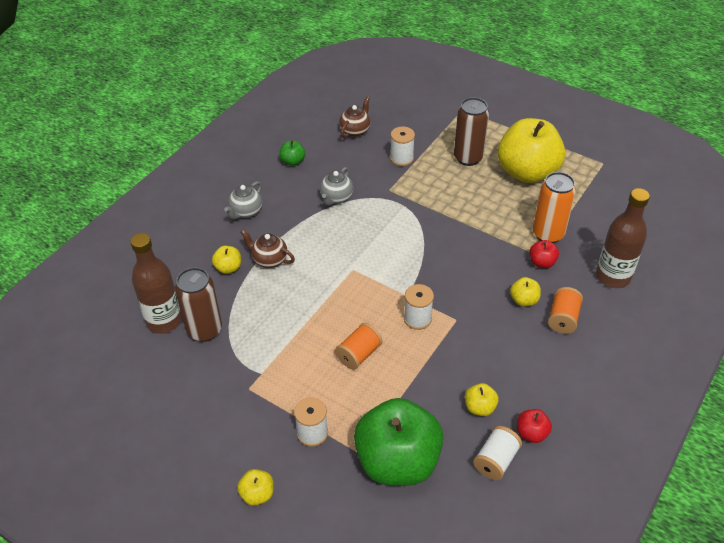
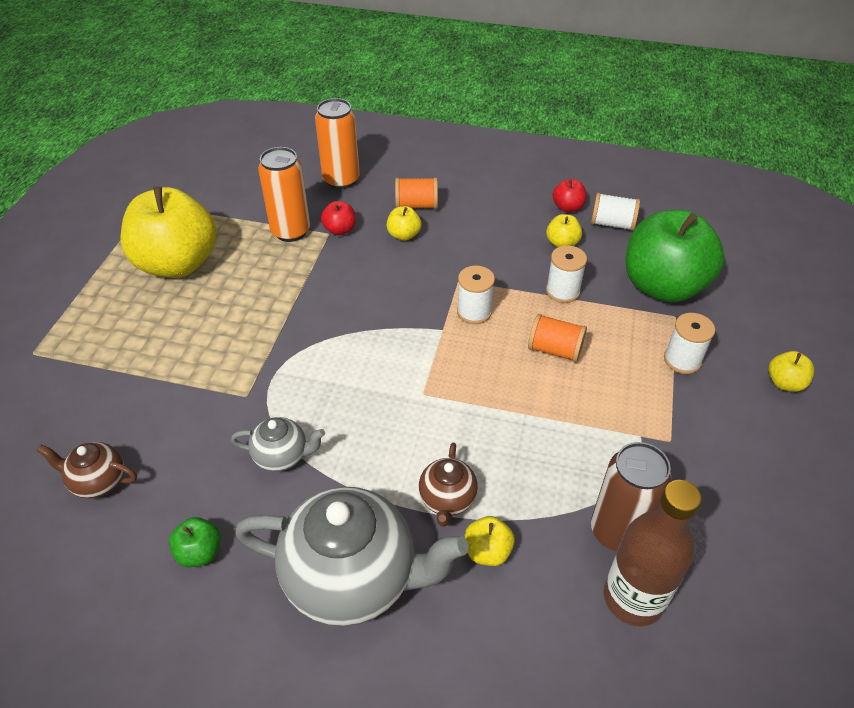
camera: 110 degrees left, 0 degrees up
(246, 212) = (353, 578): grey teapot -> grey teapot, size x2.10
(401, 158) = (168, 399): white spool -> white spool (562, 291)
(468, 158) = (155, 324): brown can -> none
(613, 277) = (341, 180): brown bottle -> orange can

